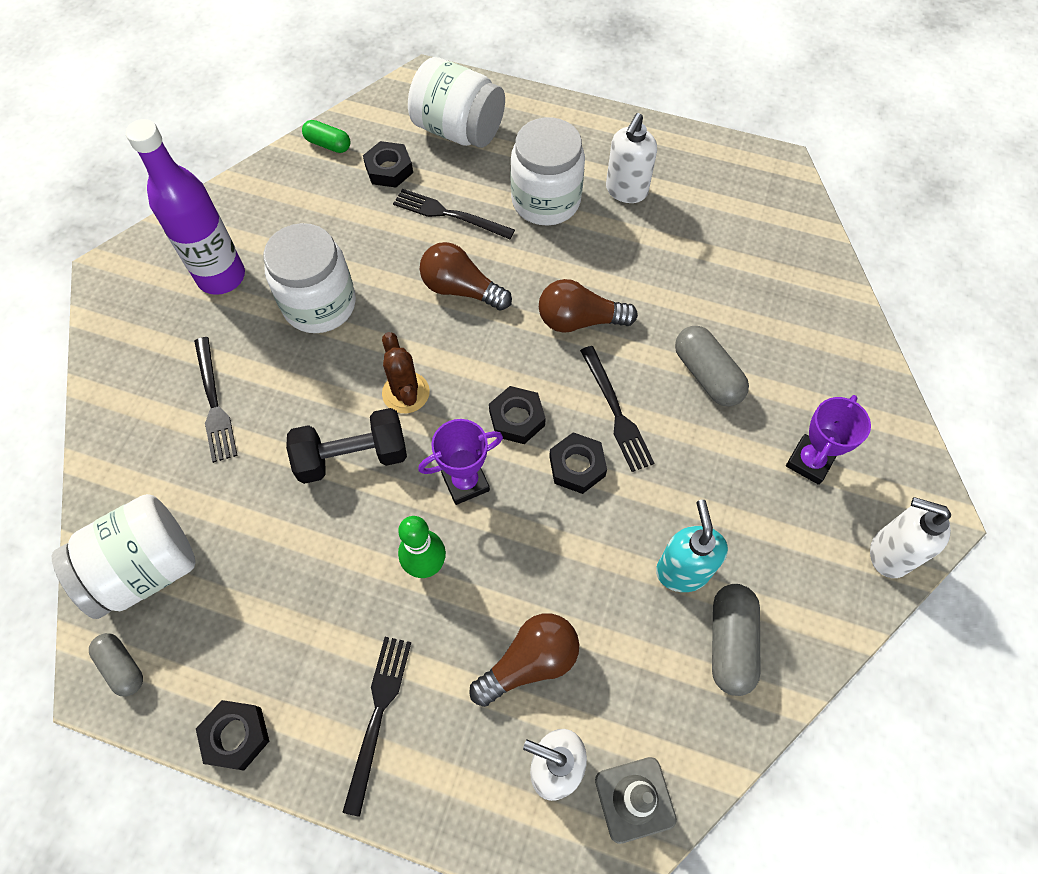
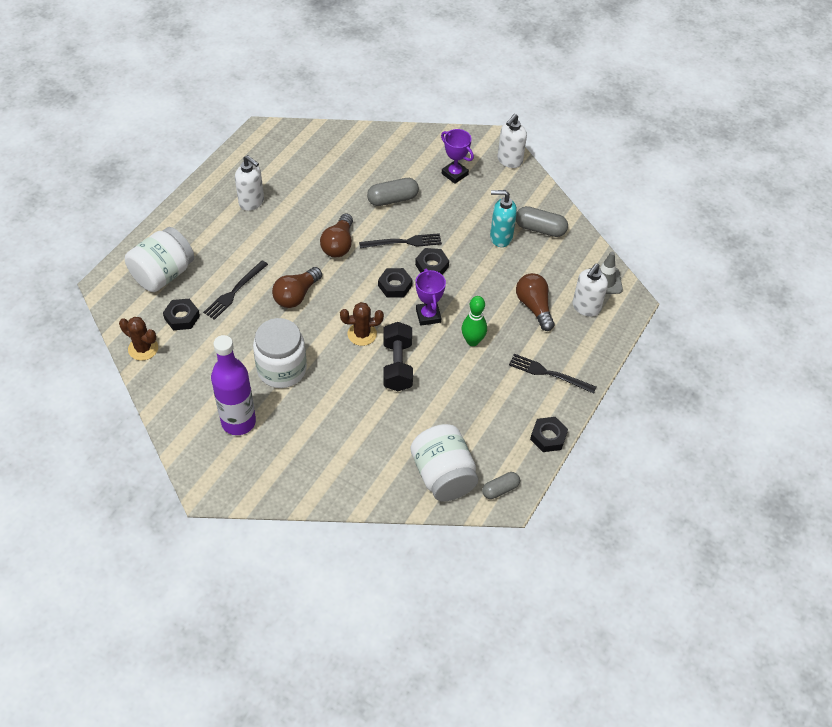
camera: 80 degrees left, 10 degrees down
(214, 403) = (338, 433): black fork -> none
(328, 144) = (143, 348): green capsule -> brown cactus
(546, 201) = (243, 241): white jar -> none

